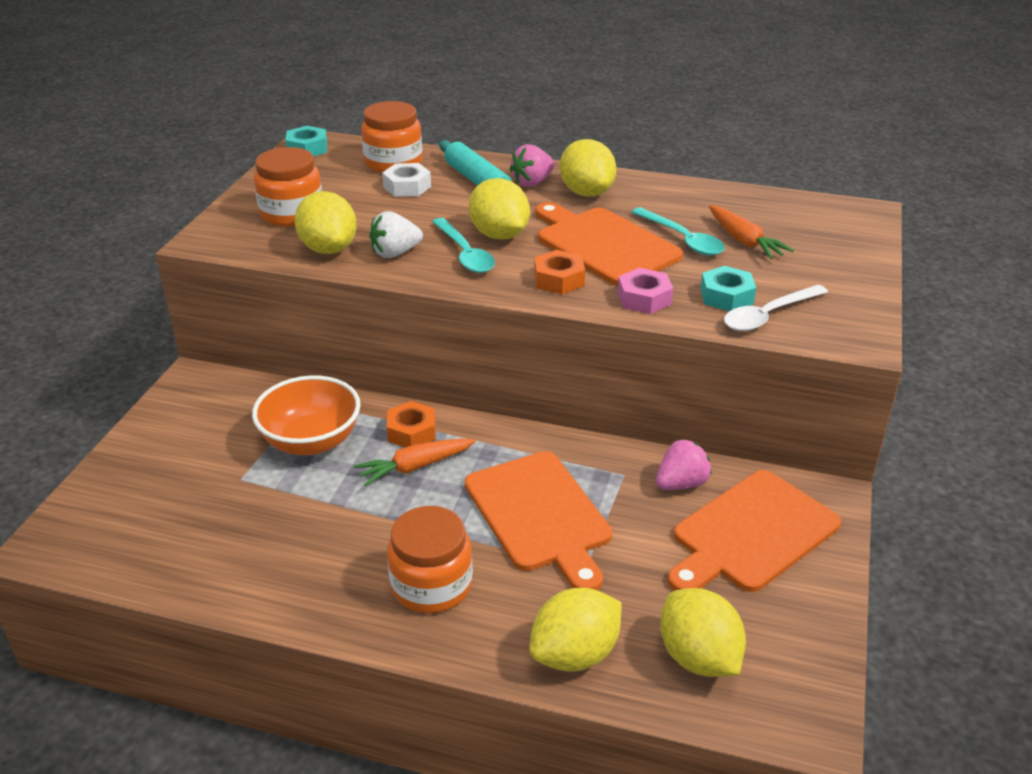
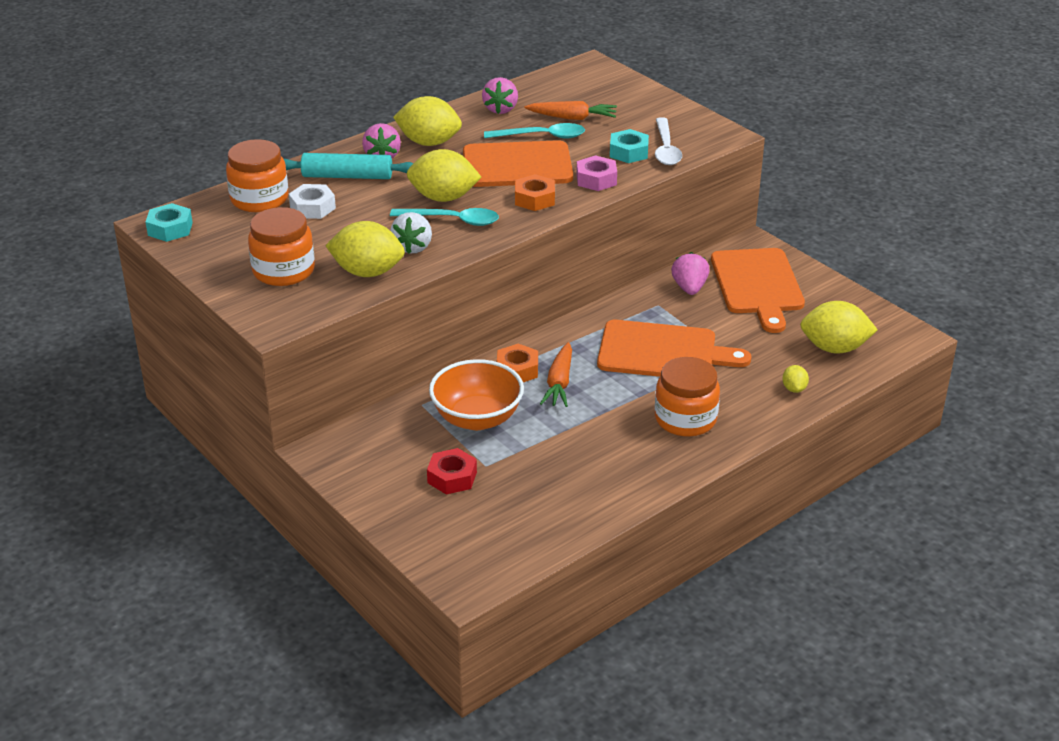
camera: 55 degrees left, 0 degrees up
(206, 466) = (452, 477): none -> red nut
(575, 654) = (794, 389): yellow lemon -> yellow lemon, size x0.48
(700, 201) = (501, 109): none -> pink strawberry

